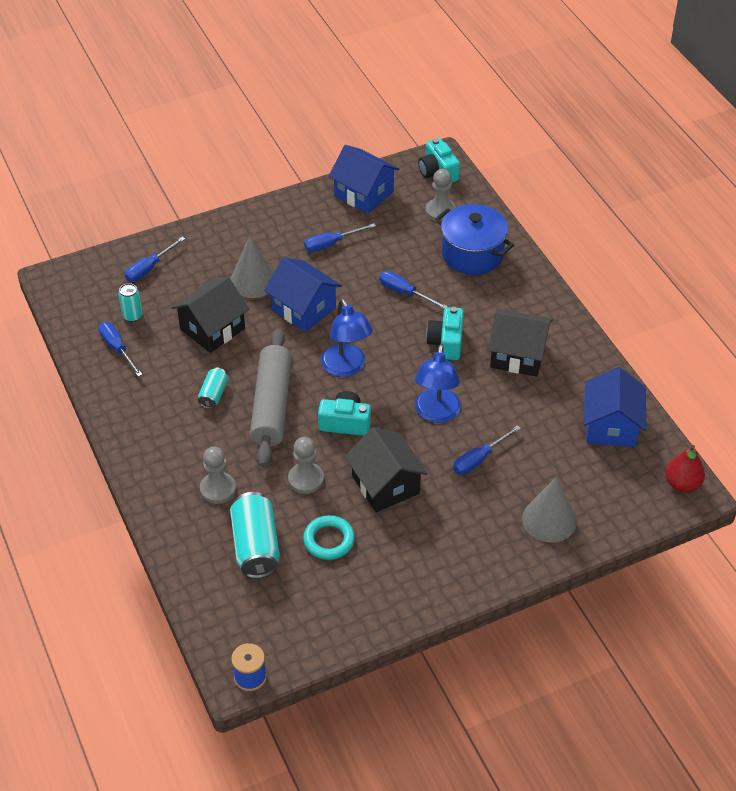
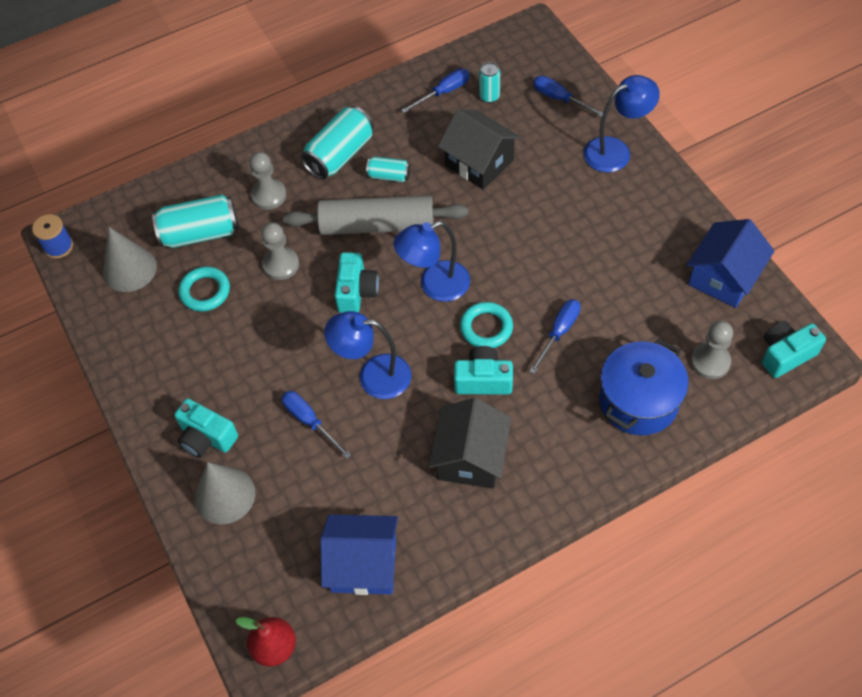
camera: 90 degrees right, 10 degrees up
(178, 431) = (339, 155): none -> turquoise can
(220, 239) = (616, 151): none -> blue lamp
(253, 281) = (555, 188): grey cone -> grey cone (129, 269)
(304, 308) = (519, 238): blue house -> none
(331, 244) = (628, 253): blue screwdriver -> none
(385, 485) = (274, 334): black house -> none
(395, 337) = (486, 328): none -> turquoise ring
(491, 535) = (206, 437): none -> turquoise camera

